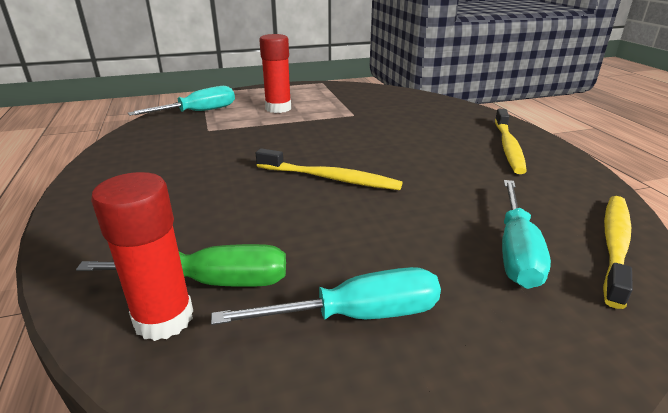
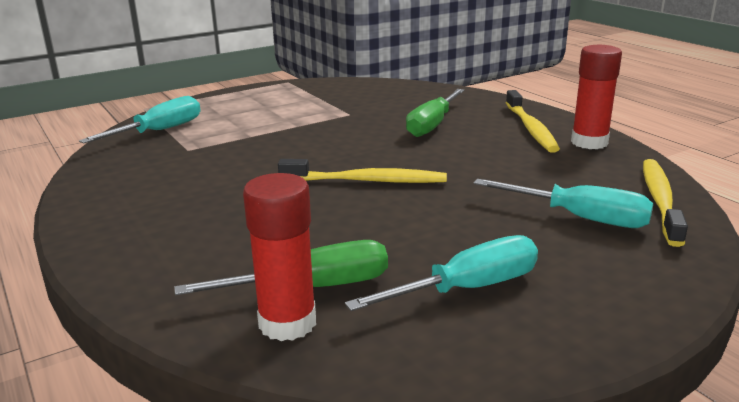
camera: 15 degrees left, 5 degrees down
(278, 108) = (256, 116): red glue stick -> red glue stick (589, 142)
(418, 133) = (432, 125): none -> green screwdriver
(516, 251) = (580, 218): turquoise screwdriver -> turquoise screwdriver turned 60 degrees counterclockwise

